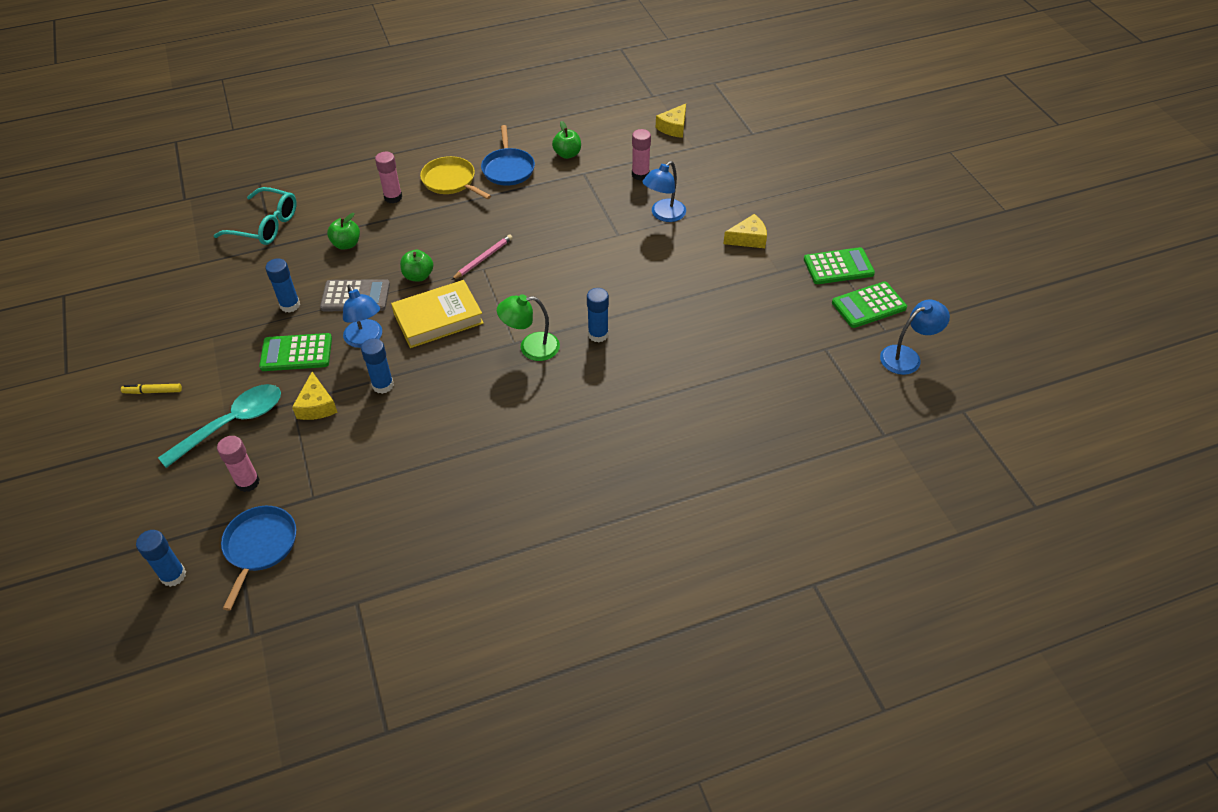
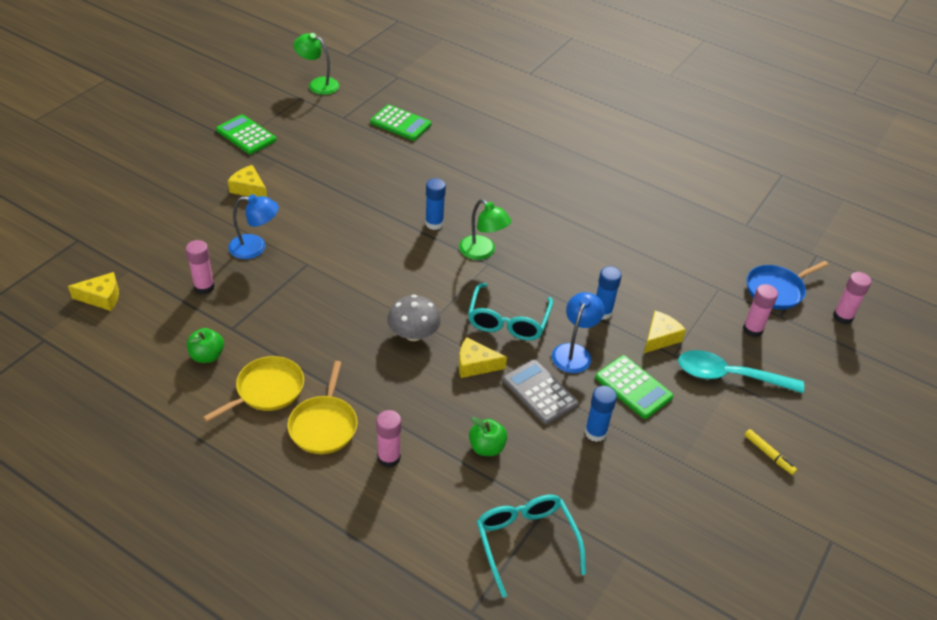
camera: 130 degrees left, 5 degrees down
(173, 575) = (842, 317): blue glue stick -> pink glue stick
(418, 276) = (475, 364): green apple -> yellow cheese
(438, 318) = (508, 321): yellow book -> turquoise glasses
(483, 258) = (413, 334): pink pencil -> grey mushroom
(508, 168) = (267, 390): blue pan -> yellow pan
(868, 305) = (279, 111): green calculator -> green calculator (400, 123)
(907, 356) = (318, 84): blue lamp -> green lamp

